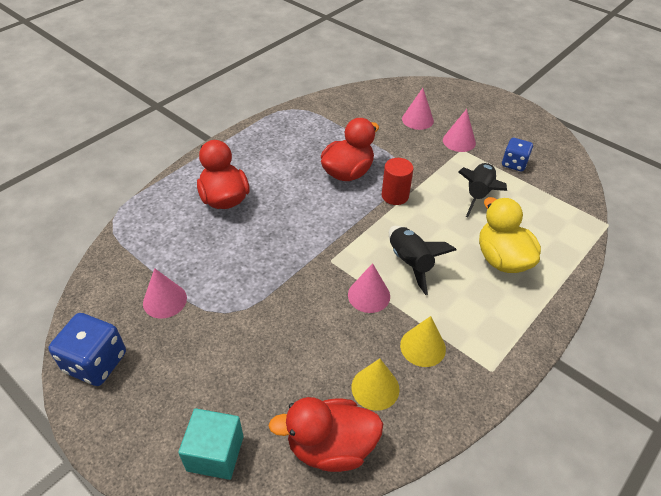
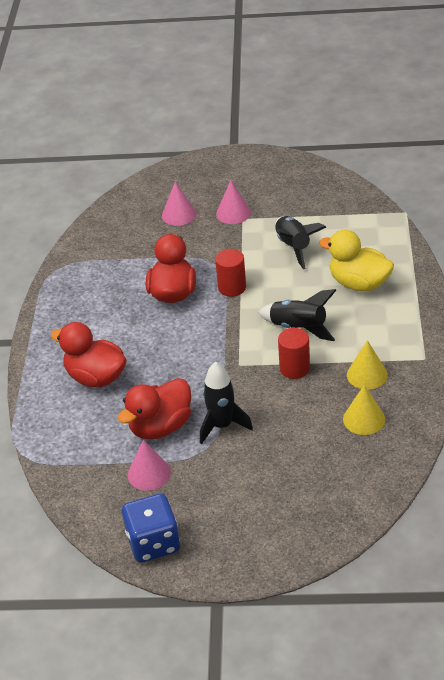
camera: 35 degrees left, 5 degrees down
(215, 453) = (307, 525): turquoise cube -> none
(259, 302) = (222, 425): none -> black rocket
(330, 447) = (374, 469): red duck -> red duck (160, 427)
(369, 295) = (294, 368): pink cone -> red cylinder
(514, 164) = (295, 206): blue dice -> none

